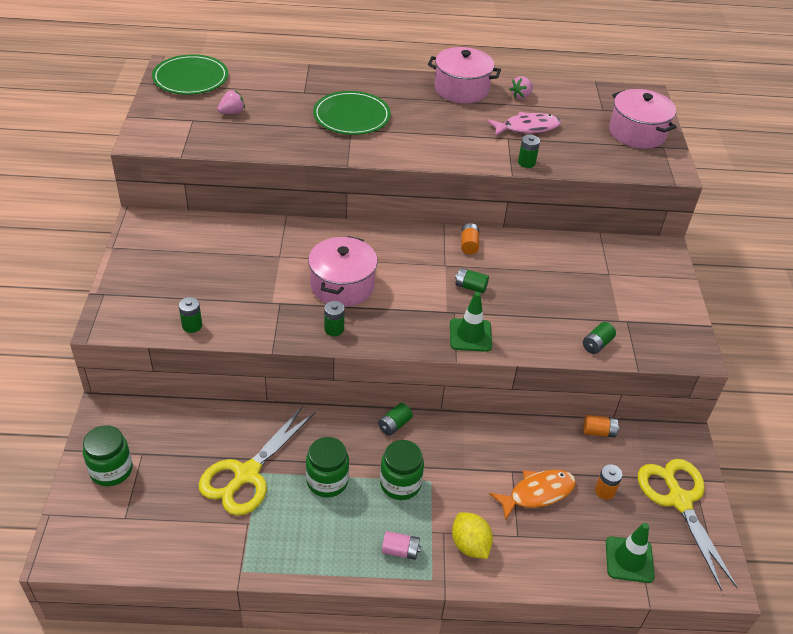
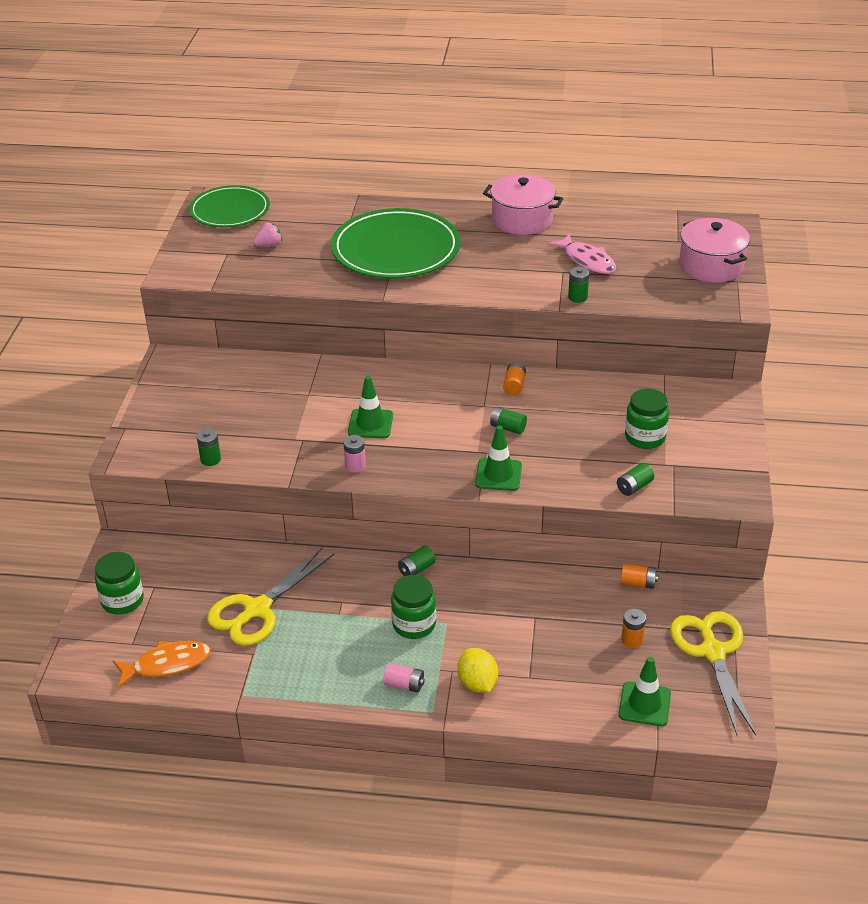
camera: 10 degrees right, 5 degrees down
(327, 481) = (338, 619): green jar -> green jar (645, 437)
(334, 329) = (355, 466): green battery -> pink battery
(342, 285) = (370, 424): pink pot -> green traffic cone
(351, 116) = (396, 249): green plate -> green plate, size x1.54
(521, 96) = (587, 227): pink strawberry -> none
(527, 128) = (587, 261): pink fish -> pink fish turned 60 degrees clockwise
(537, 493) = (558, 639): orange fish -> orange fish (167, 664)

